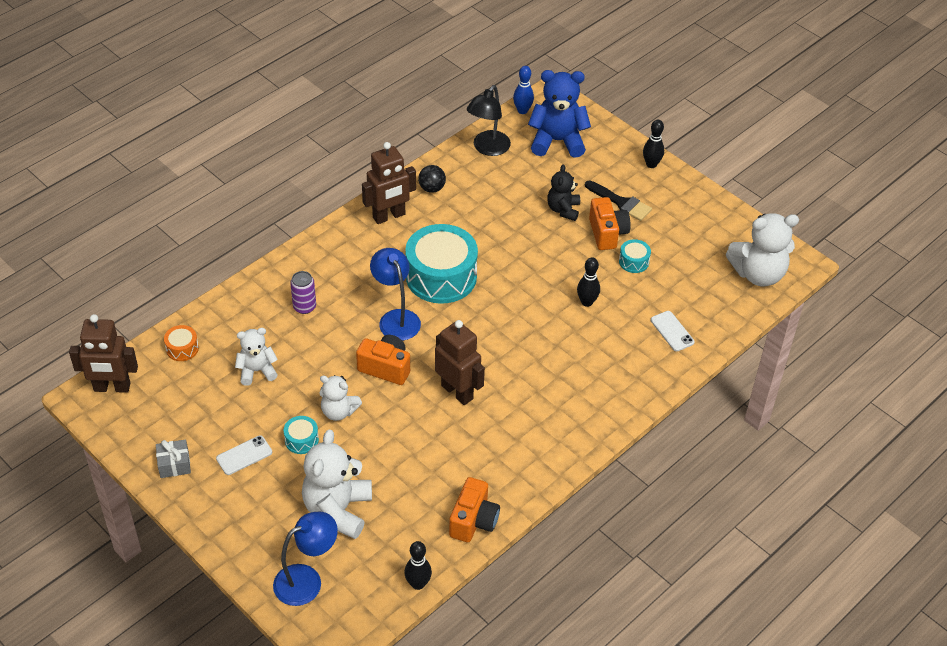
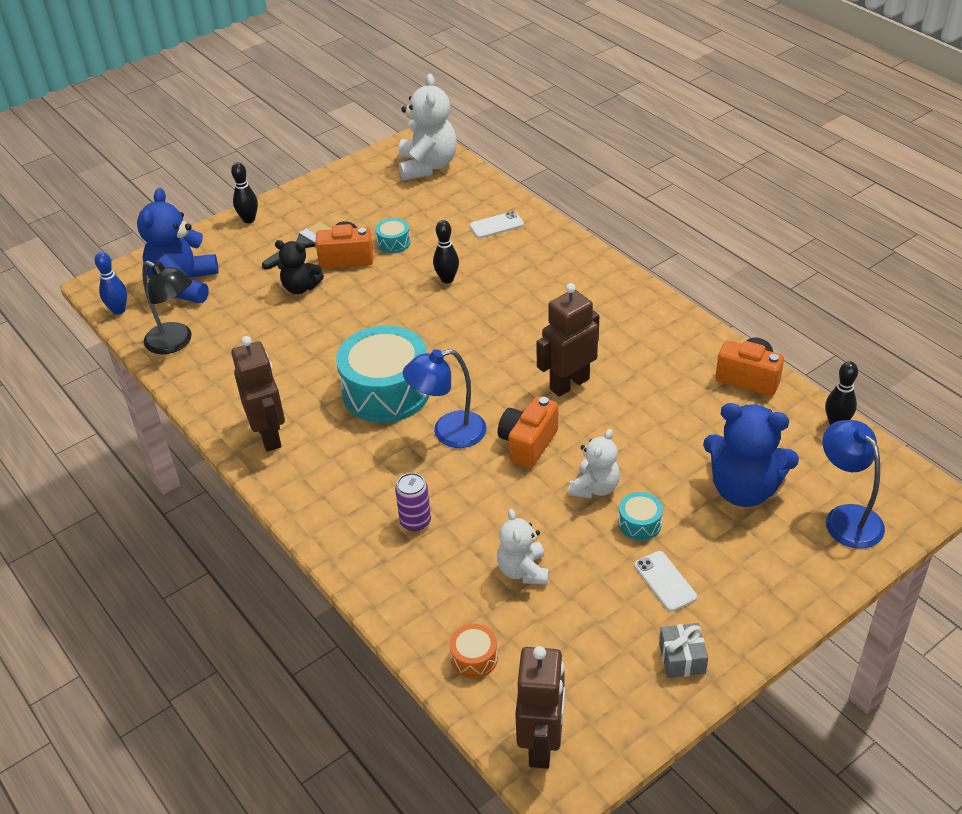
camera: 80 degrees left, 5 degrees down
(338, 510) = (743, 489): white teddy bear -> blue teddy bear
(432, 188) = (230, 394): black ball -> none

